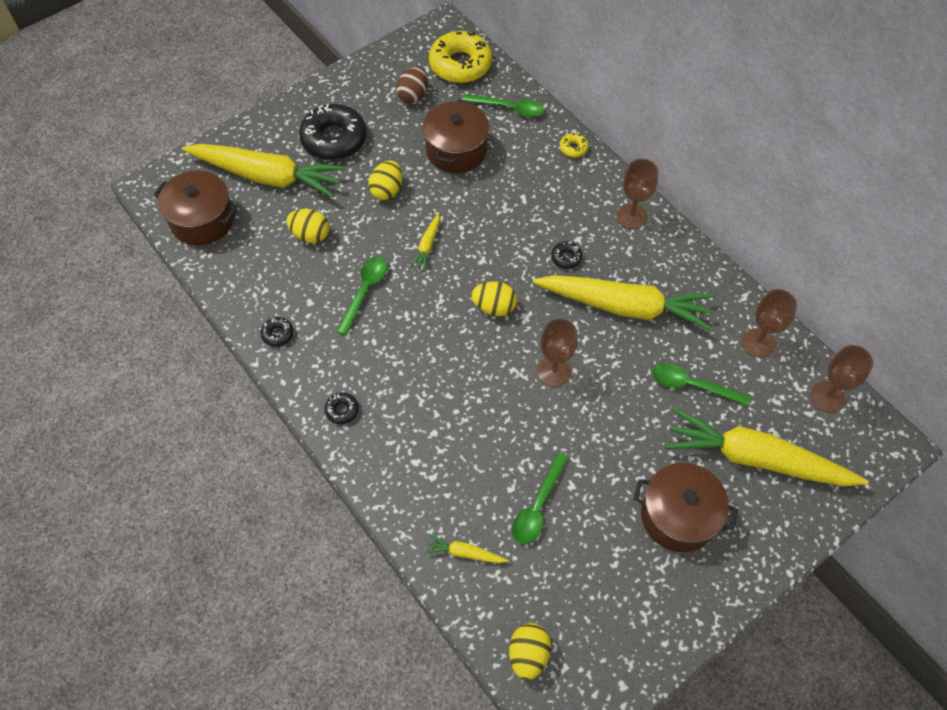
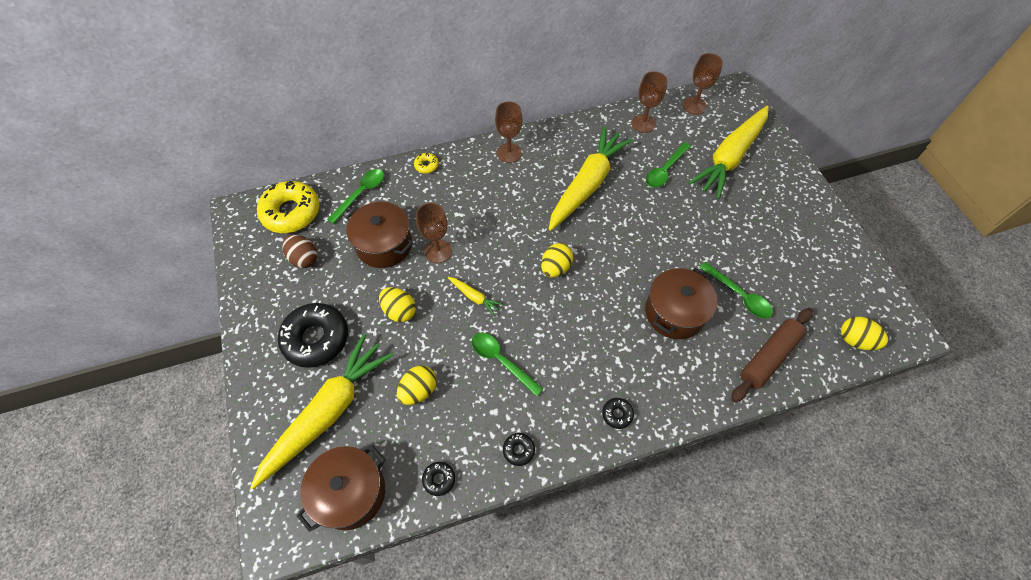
camera: 70 degrees left, 0 degrees up
(465, 553) = (769, 357): yellow carrot -> brown rolling pin
(554, 371) = (628, 247): brown goblet -> brown goblet (438, 251)
(566, 257) = (528, 205): black donut -> black donut (439, 479)
(678, 516) = (763, 214): brown pot -> brown pot (674, 312)

